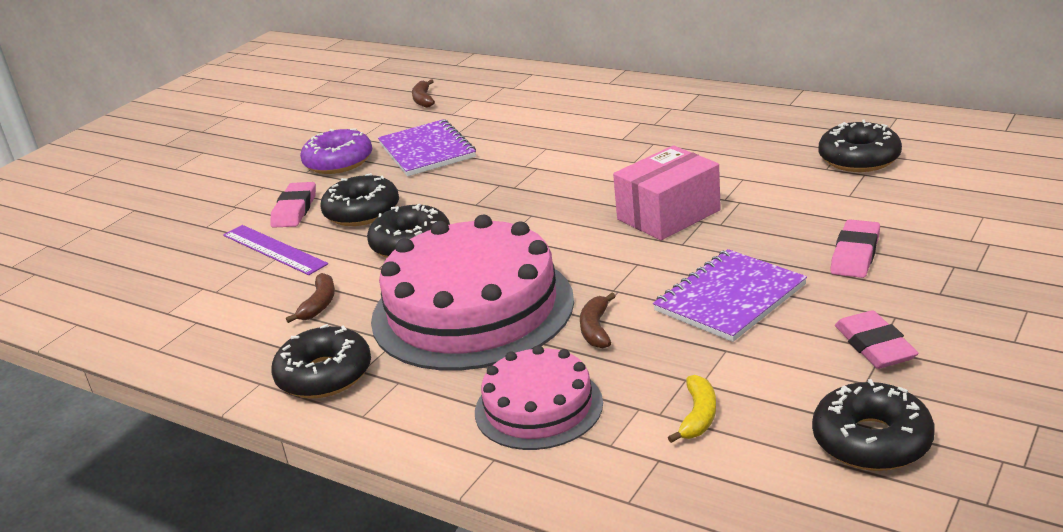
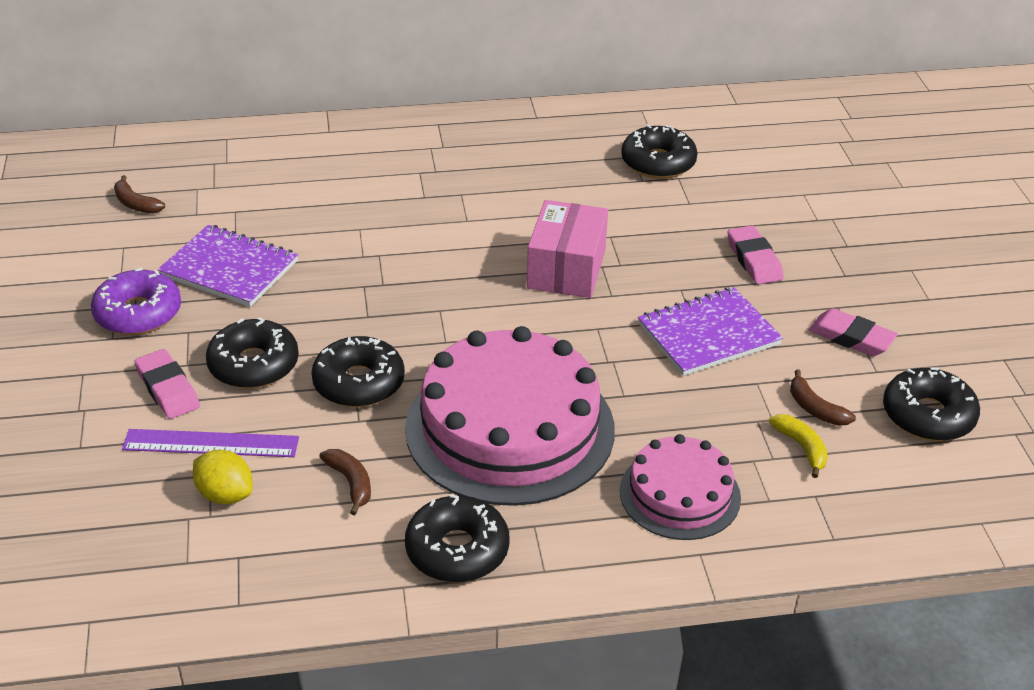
camera: 45 degrees left, 10 degrees up
(240, 282) = (225, 495): none -> yellow lemon
(596, 329) = (639, 404): brown banana -> brown banana (815, 408)
(730, 298) = (708, 334): purple notebook -> purple notebook turned 60 degrees clockwise

